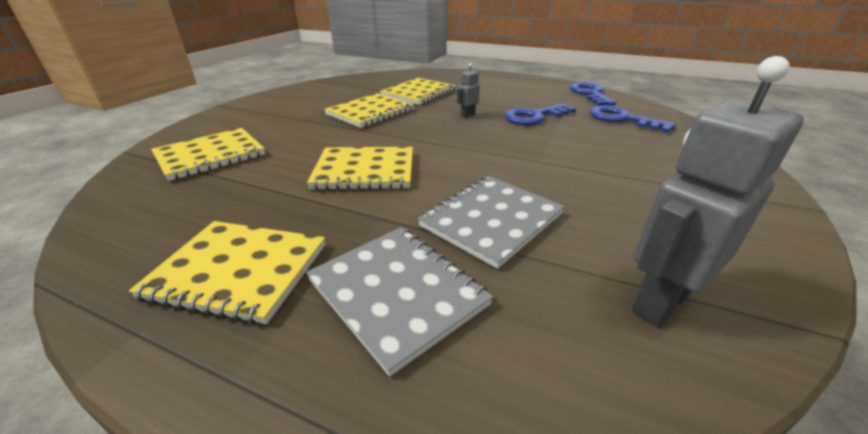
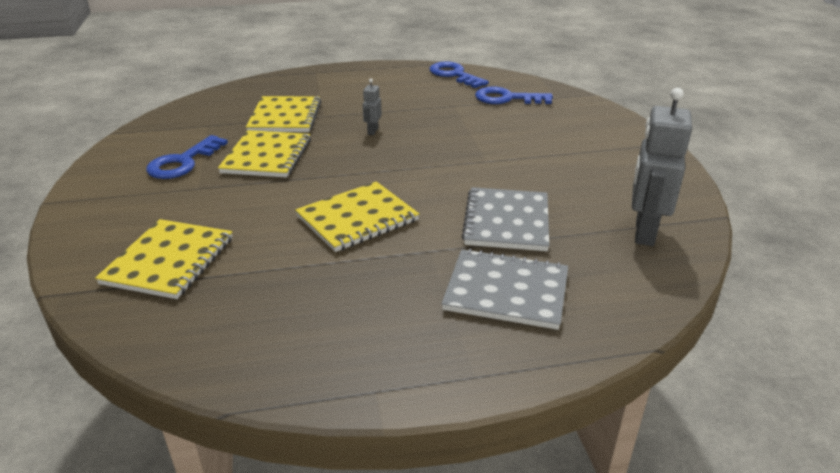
camera: 35 degrees left, 0 degrees up
(238, 271) = (381, 328): yellow notebook -> none
(534, 117) = (434, 116): blue key -> blue key (183, 162)

